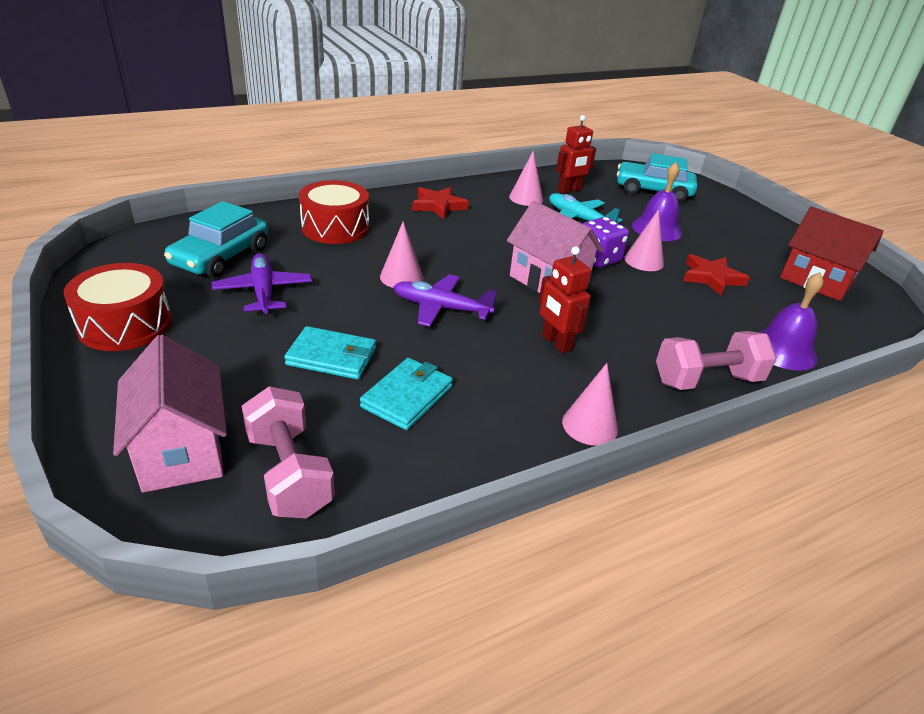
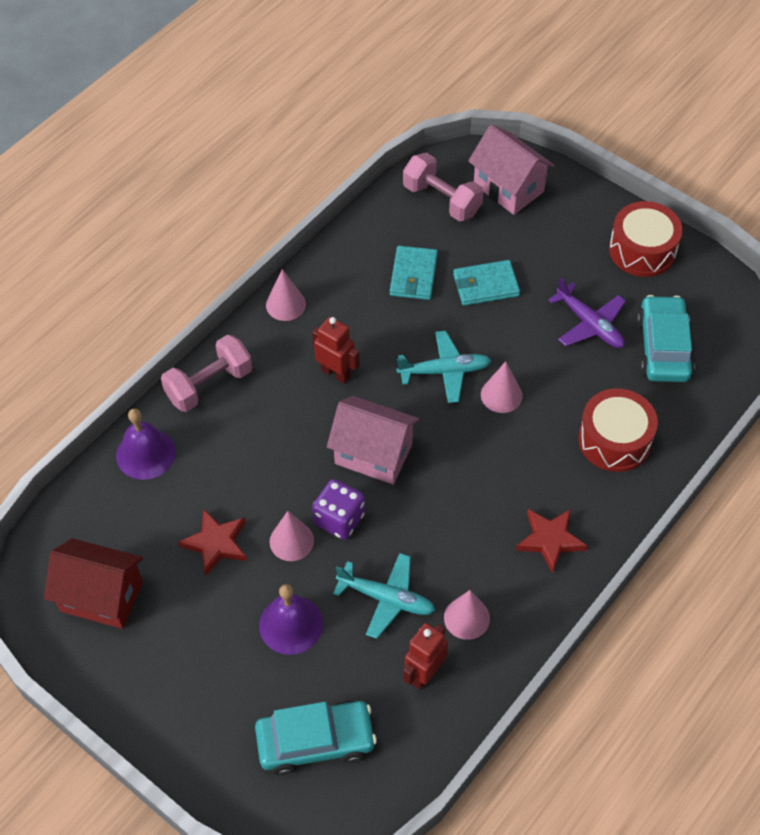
camera: 160 degrees right, 20 degrees up
(441, 308) = (444, 371): purple plane -> turquoise plane

